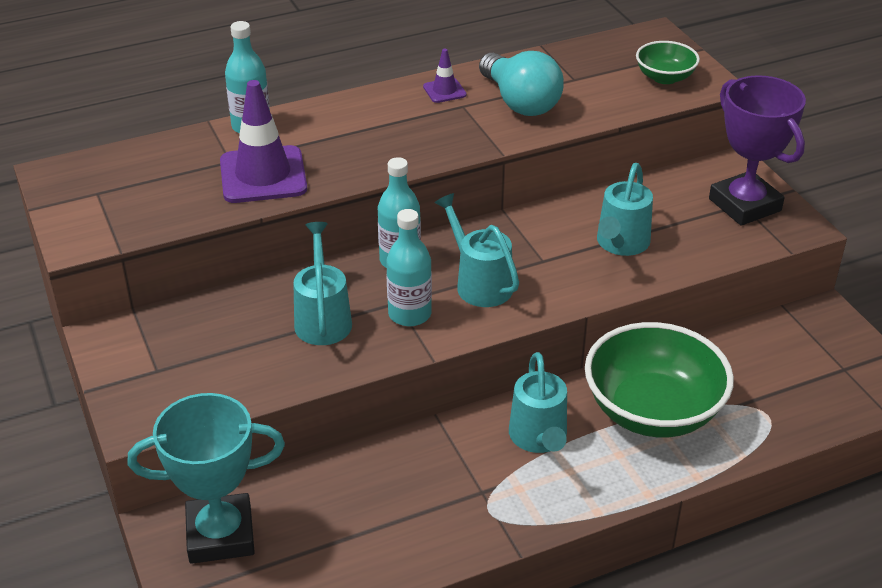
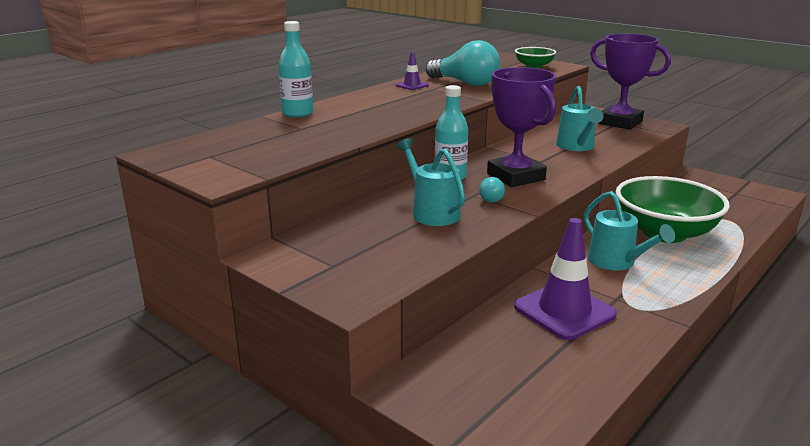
camera: 25 degrees left, 15 degrees down
(220, 535) = (456, 380): turquoise trophy -> none
(263, 175) = (335, 130): purple traffic cone -> purple traffic cone (564, 311)
(409, 314) = (490, 198): turquoise bottle -> turquoise light bulb
(479, 283) = (515, 177): turquoise watering can -> purple trophy

